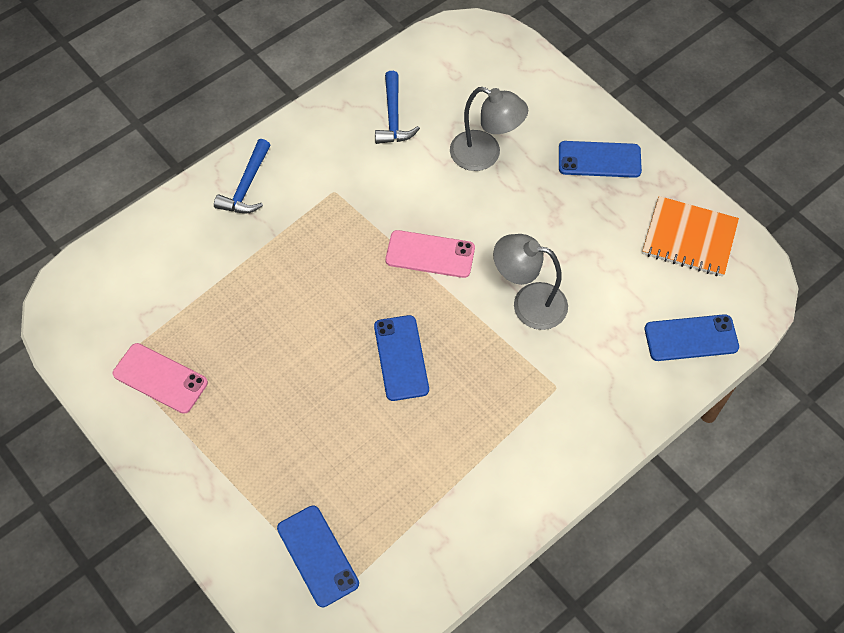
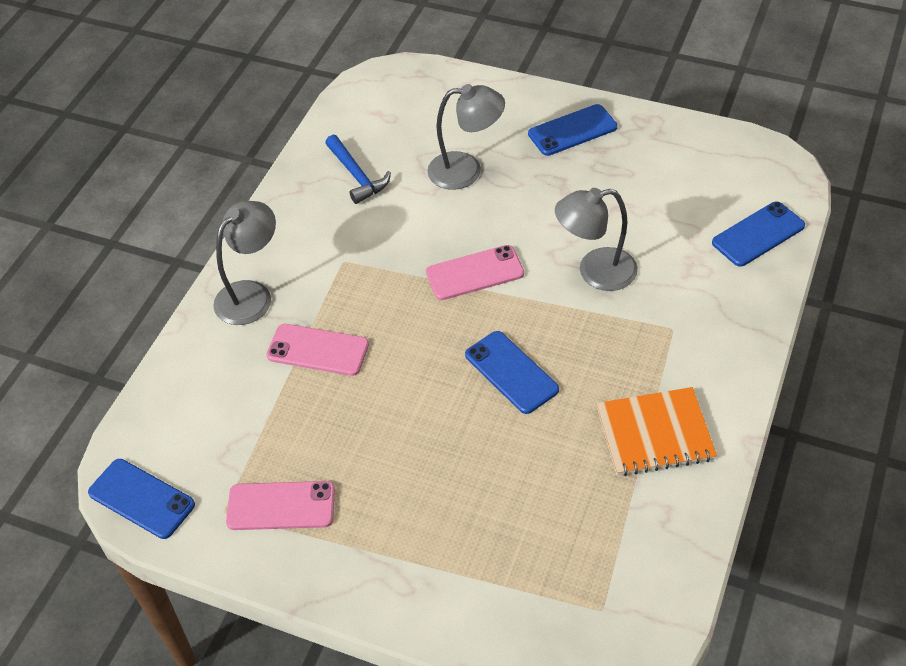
camera: 25 degrees left, 10 degrees down
(247, 186) = (251, 295): blue hammer -> grey lamp
(266, 261) = (318, 350): none -> pink phone
(318, 555) = (557, 586): blue phone -> blue phone (141, 498)
(689, 238) = (696, 158): orange notebook -> orange notebook (655, 434)

